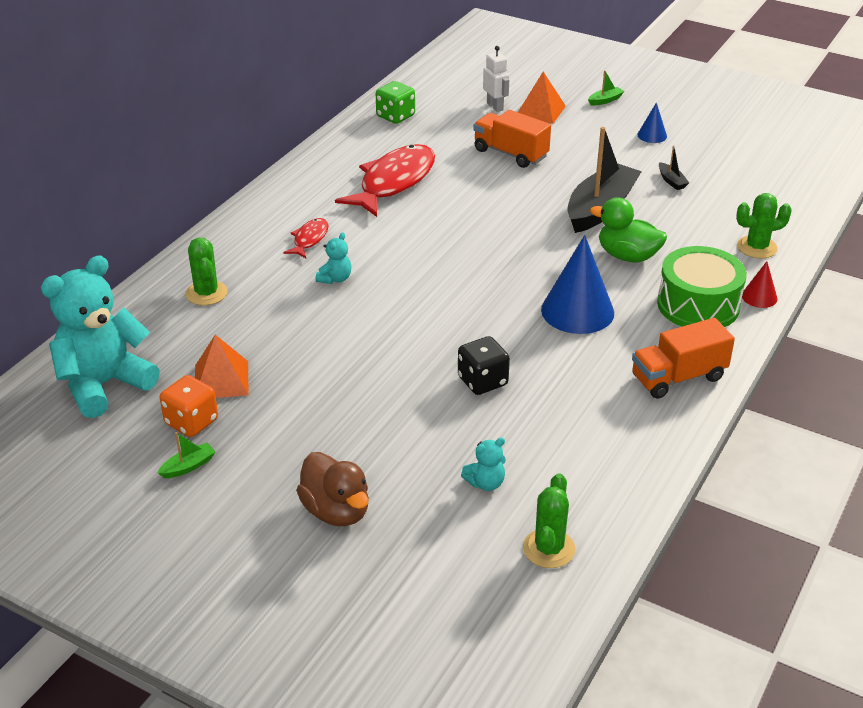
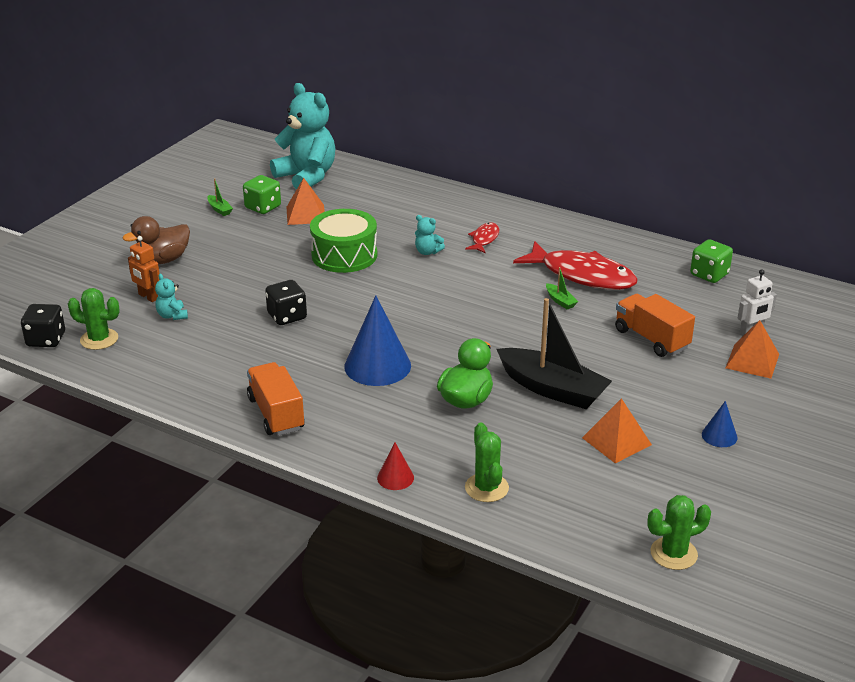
camera: 90 degrees right, 5 degrees down
(191, 422) = (263, 207): orange dice -> green dice
(206, 293) = (408, 203): green cactus -> green cactus (673, 554)
(309, 239) = (484, 239): red fish -> red fish turned 90 degrees counterclockwise
(438, 513) = (148, 297): none -> orange robot
(510, 153) = (651, 339): orange truck -> orange truck turned 75 degrees counterclockwise
(555, 607) = (46, 340): none -> black dice
(605, 100) = (795, 407): green boat -> green boat (560, 301)
(671, 181) = (616, 441): black boat -> orange pyramid
(698, 305) = (383, 436): green drum -> green drum (344, 255)

